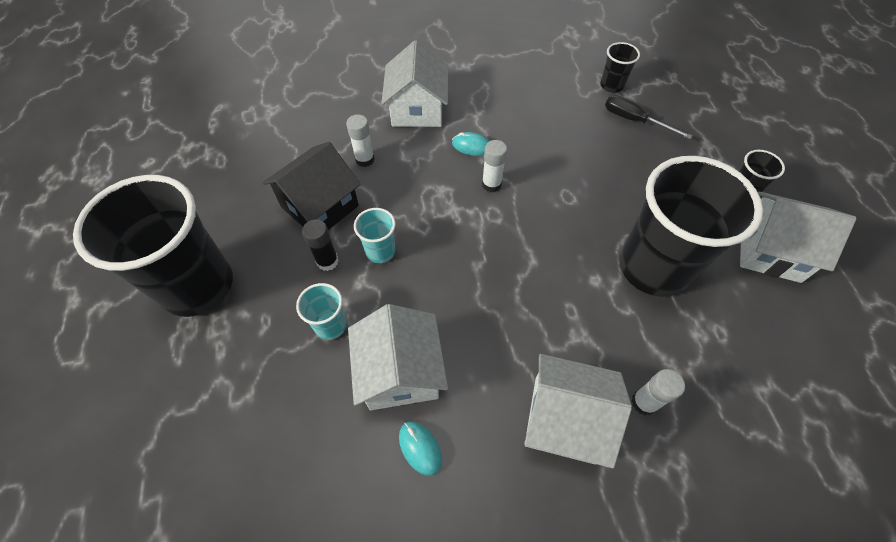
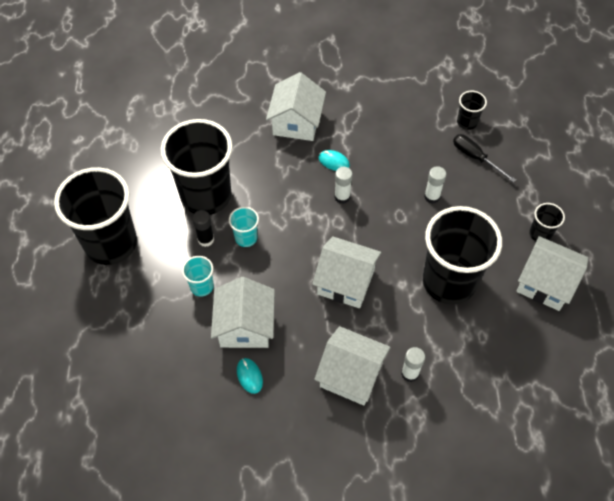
camera: 10 degrees right, 0 degrees up
(320, 206) = (206, 196): black house -> black cup
(365, 159) = (246, 161): white glue stick -> white glue stick (432, 197)
(523, 288) = (345, 282): none -> white house

